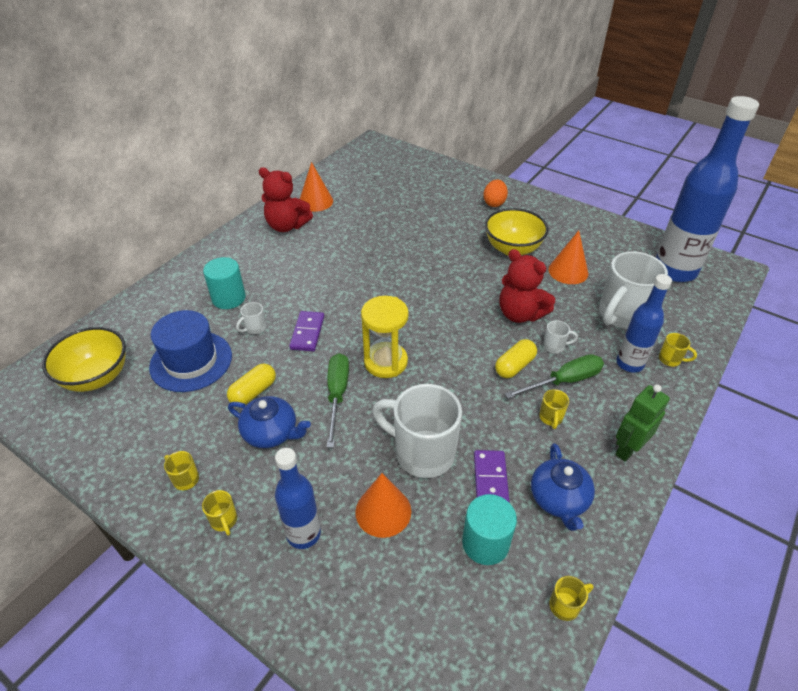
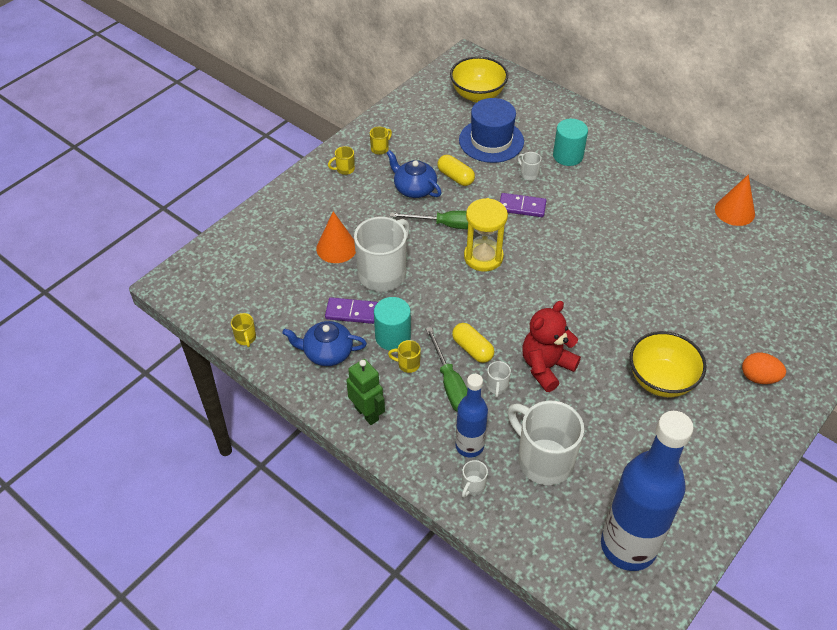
camera: 95 degrees right, 5 degrees up
(271, 433) = (414, 188): blue teapot -> blue teapot turned 105 degrees clockwise
(287, 226) = (684, 189): red teddy bear -> none
(303, 534) = (327, 207): blue bottle -> none
(485, 543) = (300, 301): turquoise cylinder -> turquoise cylinder (393, 337)
(568, 271) = (621, 427): orange cone -> none
(670, 359) = (473, 486): yellow mug -> white mug

